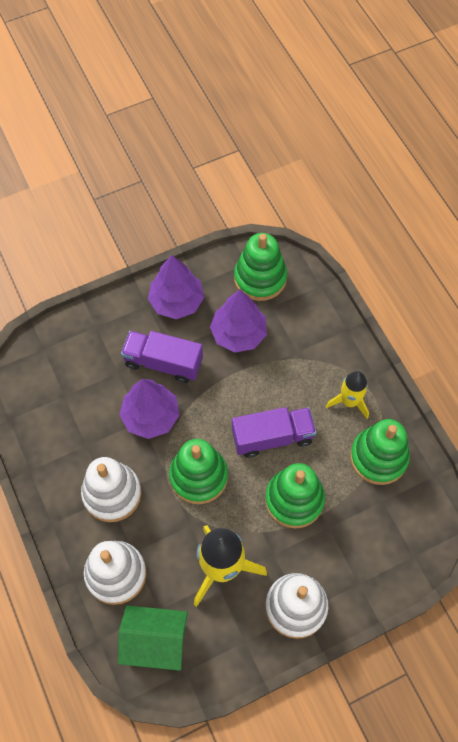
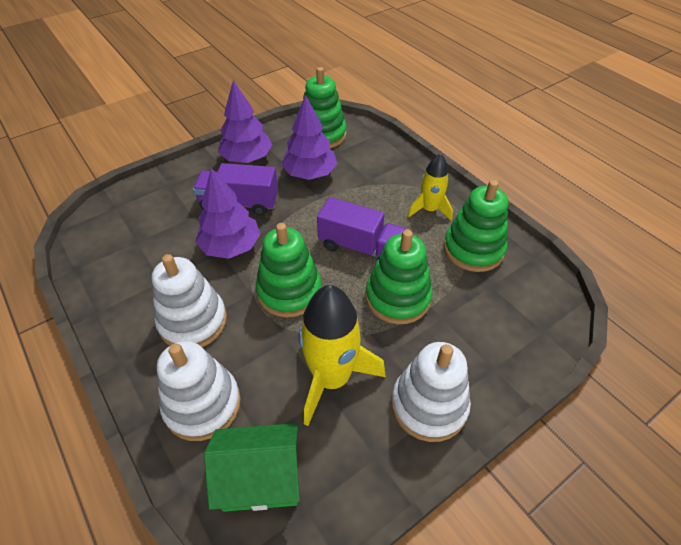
camera: 10 degrees left, 15 degrees down
(272, 437) = (361, 247): purple truck -> purple truck turned 45 degrees clockwise

